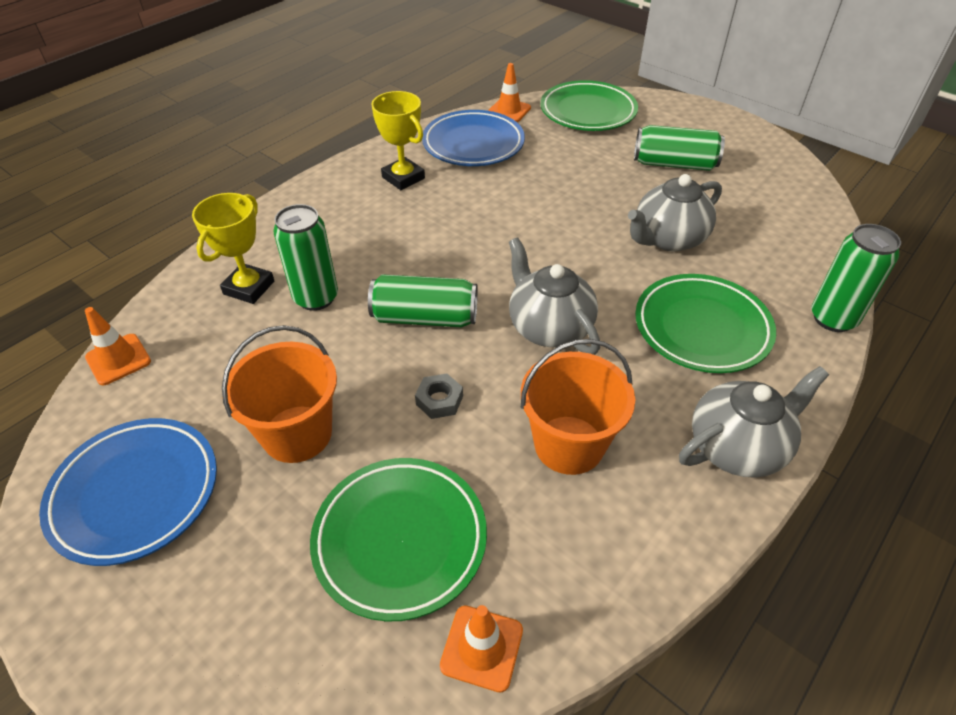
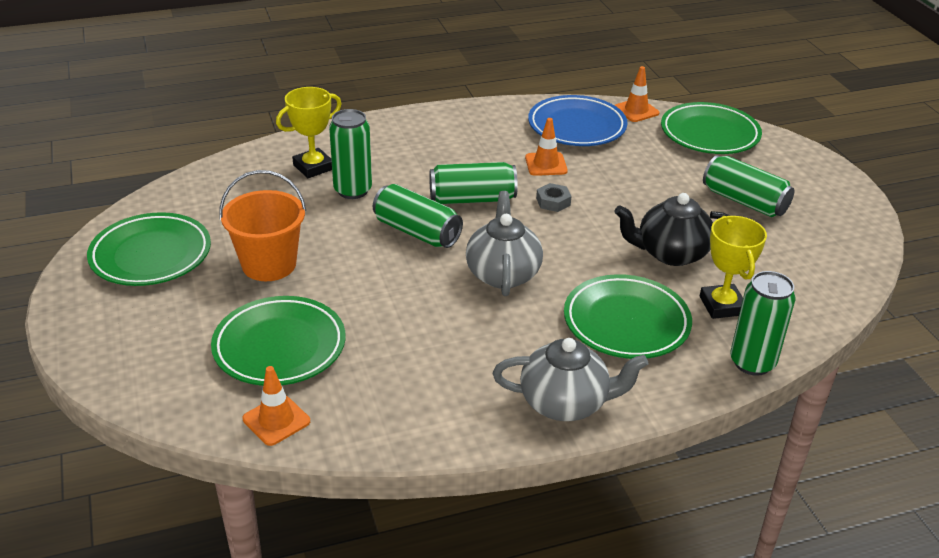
camera: 30 degrees right, 10 degrees down
(118, 359) = (198, 179): orange traffic cone -> orange traffic cone (546, 164)
(135, 493) = (151, 255): blue plate -> green plate
(403, 178) = (493, 133): yellow trophy -> yellow trophy (722, 305)
(439, 400) = (378, 284): grey nut -> grey nut (553, 202)
(446, 256) = (472, 199): none -> green can
(569, 444) = (441, 347): orange bucket -> none
(668, 239) = (671, 253): grey teapot -> black teapot

